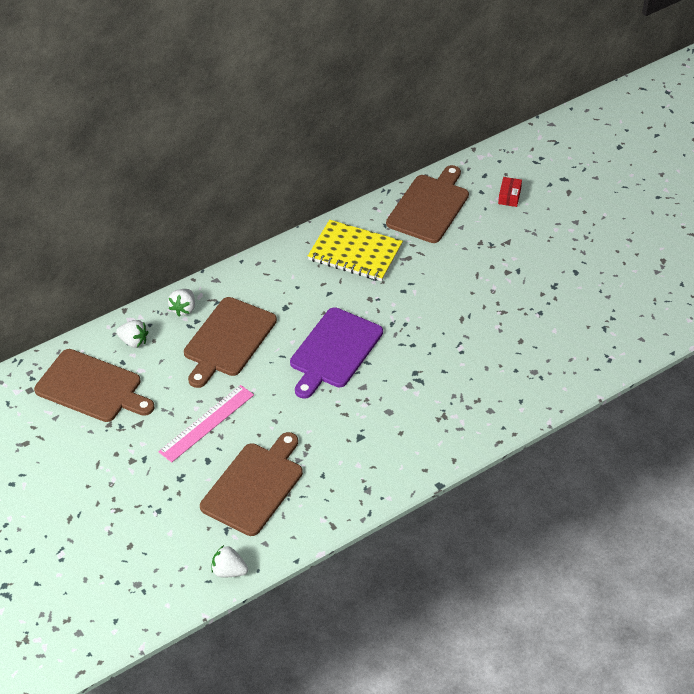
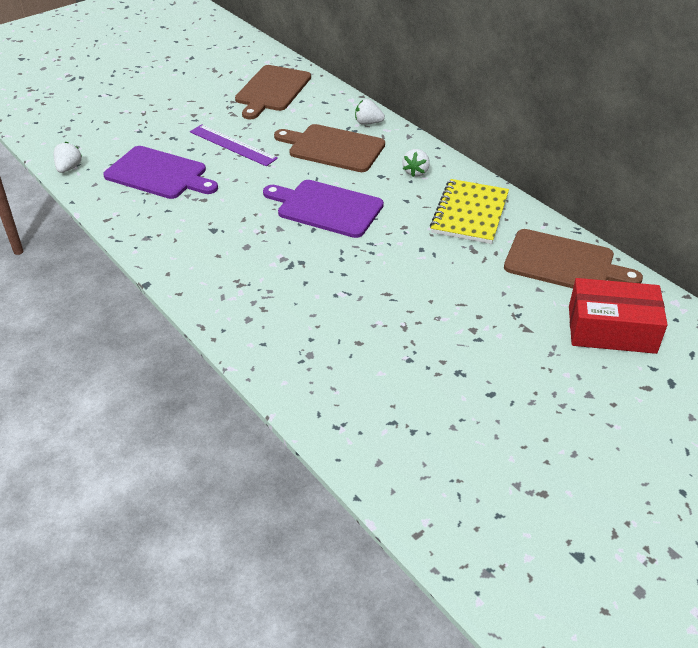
camera: 85 degrees right, 5 degrees down
(133, 341) = (325, 103): white strawberry -> white strawberry (416, 172)
(207, 423) = (233, 145): pink ruler -> purple ruler
(254, 486) = (159, 174): brown cutting board -> purple cutting board
(509, 196) = (611, 329): red box -> red box, size x2.32

